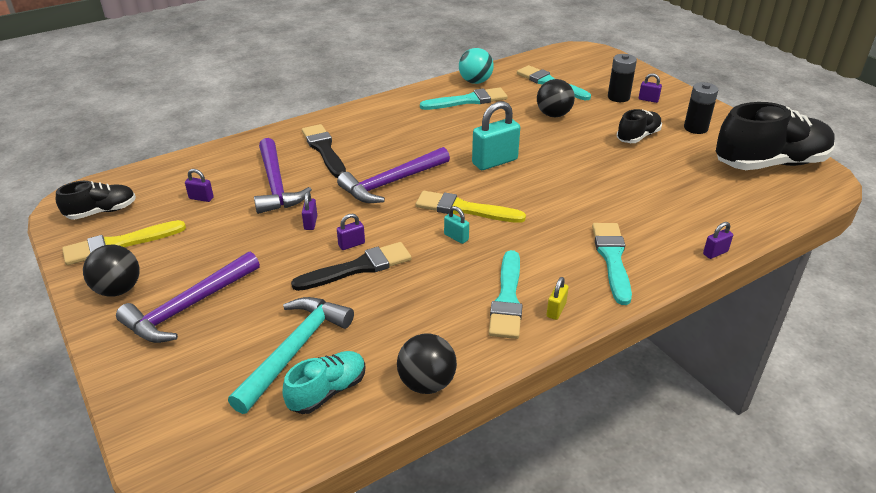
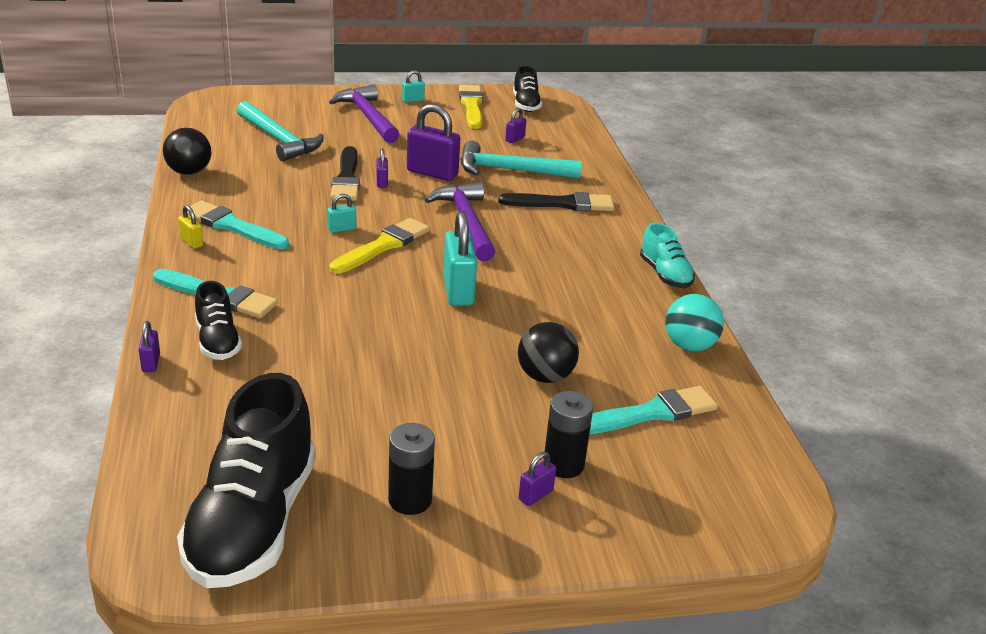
camera: 110 degrees right, 5 degrees down
(118, 289) = (413, 100): black ball -> turquoise padlock
(276, 185) = (510, 170): purple hammer -> turquoise hammer
(310, 223) = (432, 173): purple padlock -> purple padlock, size x2.05
(327, 391) = (227, 142): turquoise shoe -> turquoise shoe (665, 275)
(468, 100) = (630, 321): turquoise brush -> none
(638, 136) = (430, 426): black shoe -> black shoe (218, 341)

